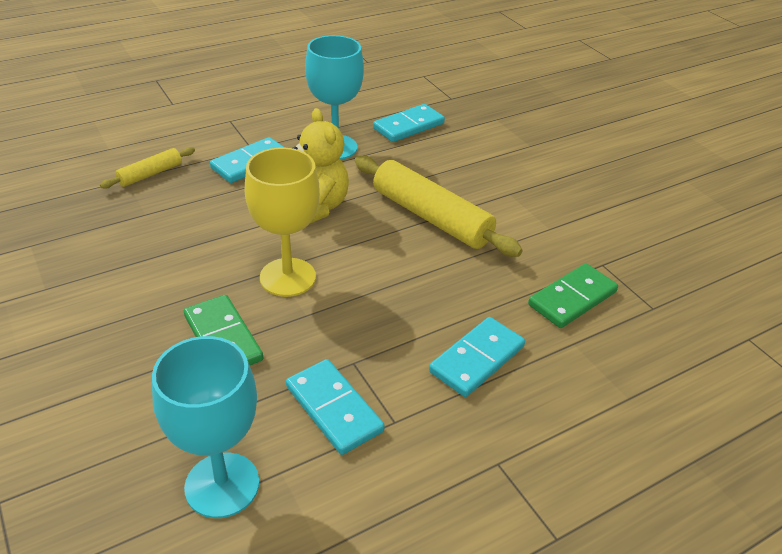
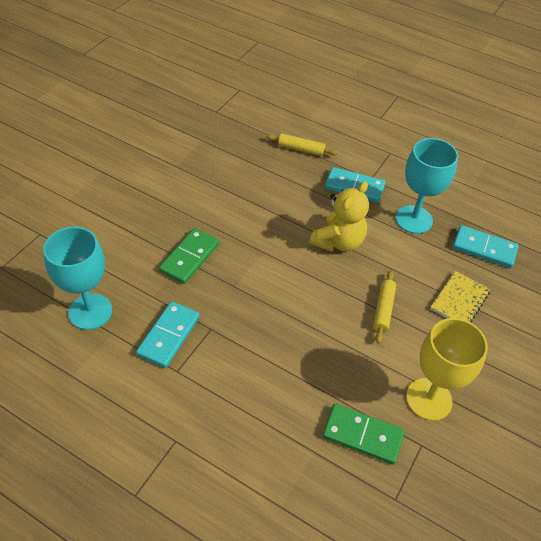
camera: 60 degrees right, 10 degrees up
(287, 277) = (260, 261): yellow goblet -> yellow goblet (429, 399)
(431, 217) = (383, 309): yellow rolling pin -> yellow rolling pin, size x0.51
(456, 167) = (459, 300): none -> yellow notebook
(477, 359) = (257, 395): turquoise domino -> none

